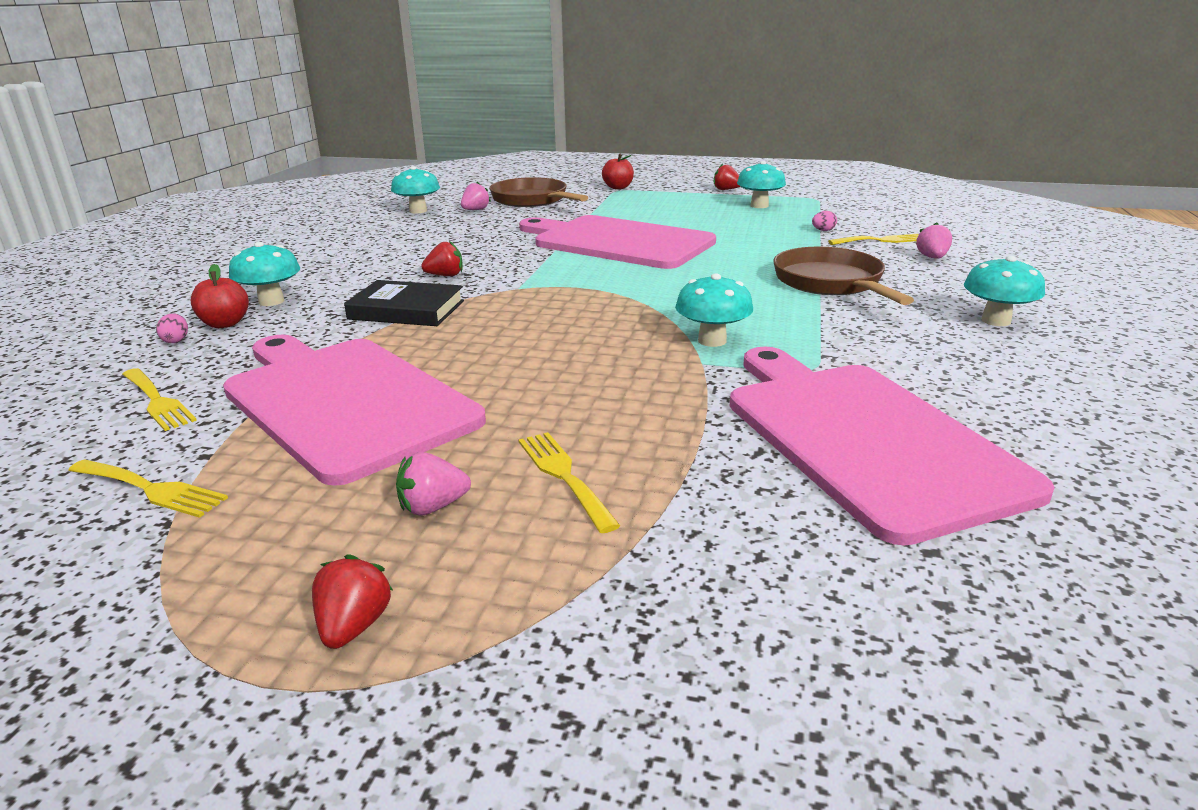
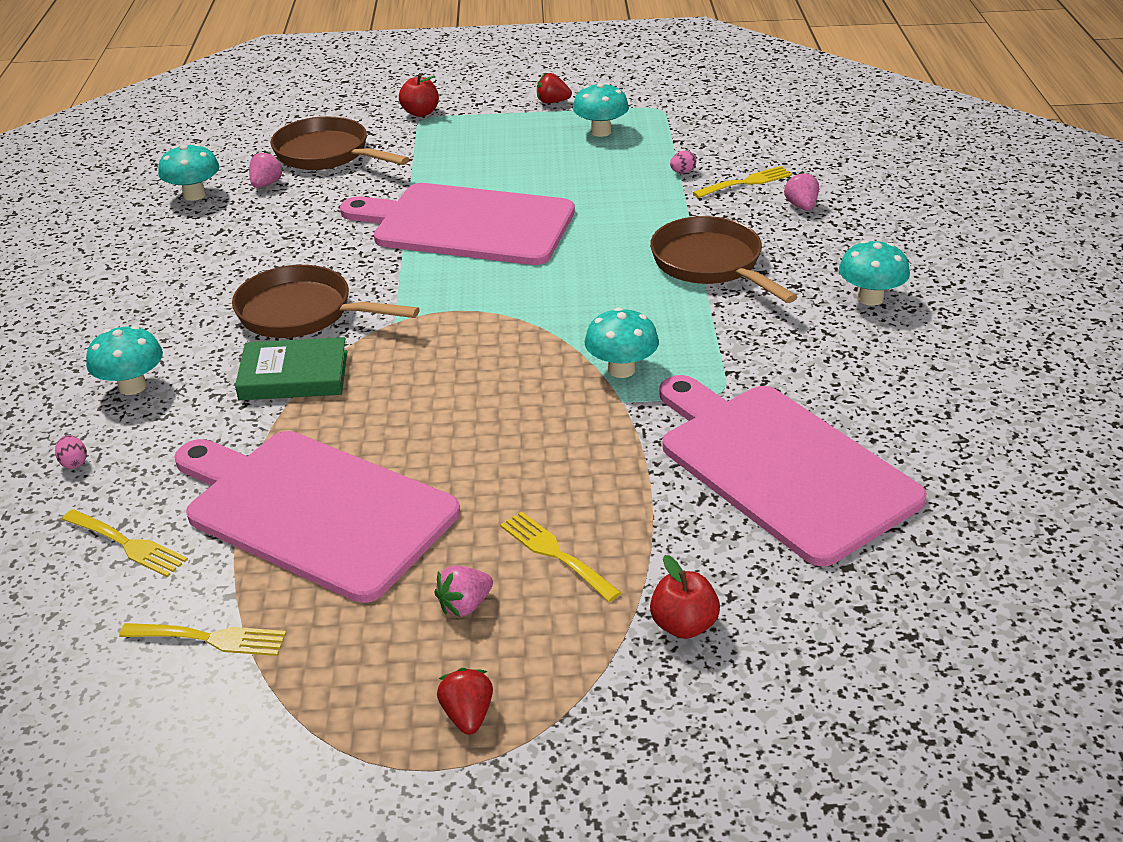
camera: 15 degrees left, 10 degrees up
(225, 324) = (108, 429): red apple -> red apple (683, 625)
(406, 310) = (294, 375): black book -> green book
(445, 275) = (302, 313): red strawberry -> brown pan

